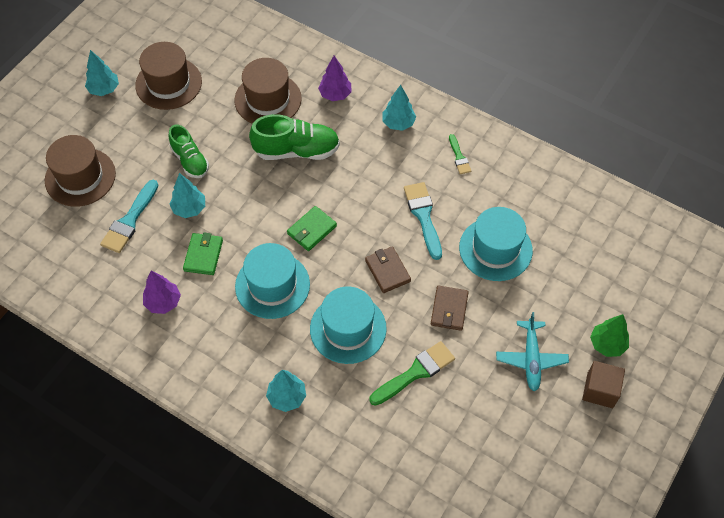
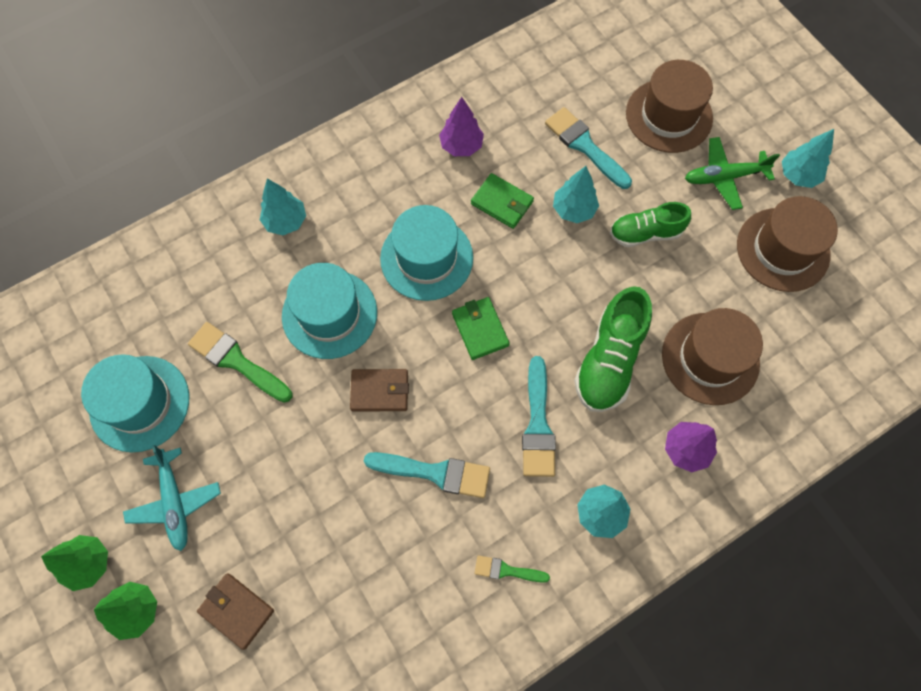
camera: 115 degrees right, 10 degrees up
(123, 129) = (724, 177): none -> green plane
(361, 173) = (538, 424): none -> turquoise brush
(415, 372) = (237, 361): green brush -> green brush turned 135 degrees clockwise
(449, 309) = (291, 438): brown wallet -> brown wallet (237, 610)
(495, 249) = (341, 541): turquoise hat -> turquoise hat (140, 403)
(531, 359) = (175, 502): turquoise plane -> turquoise plane turned 135 degrees counterclockwise
(600, 390) = (89, 563): brown cube -> green tree

